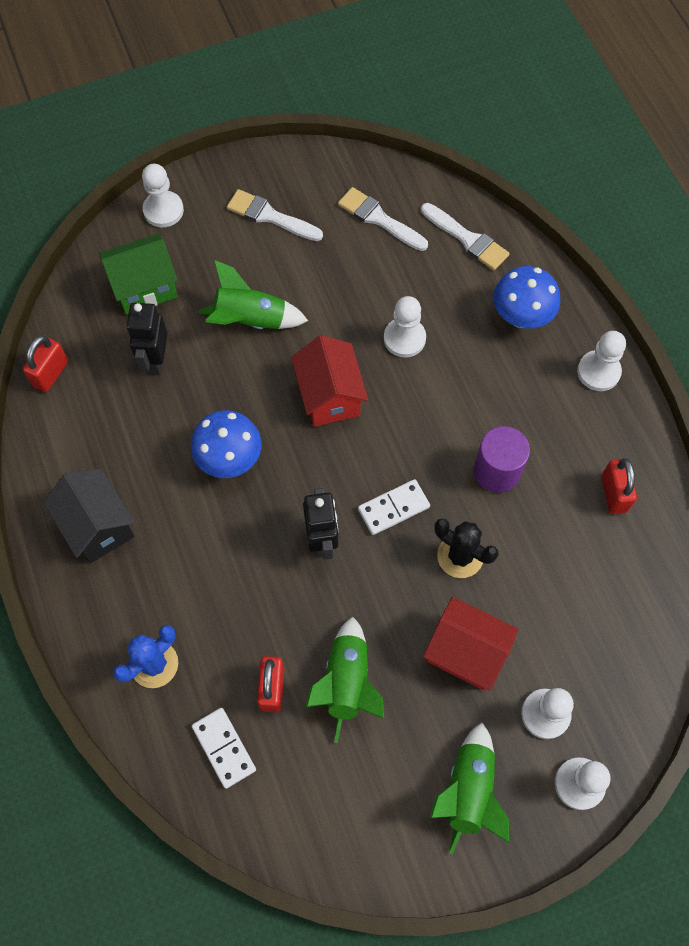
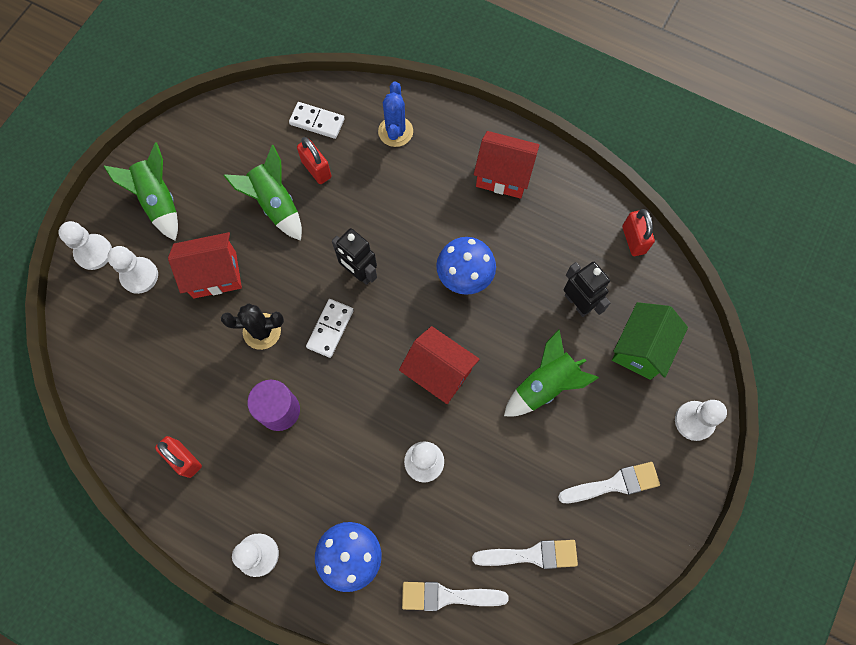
camera: 140 degrees right, 5 degrees up
(98, 526) = (503, 175): black house -> red house

